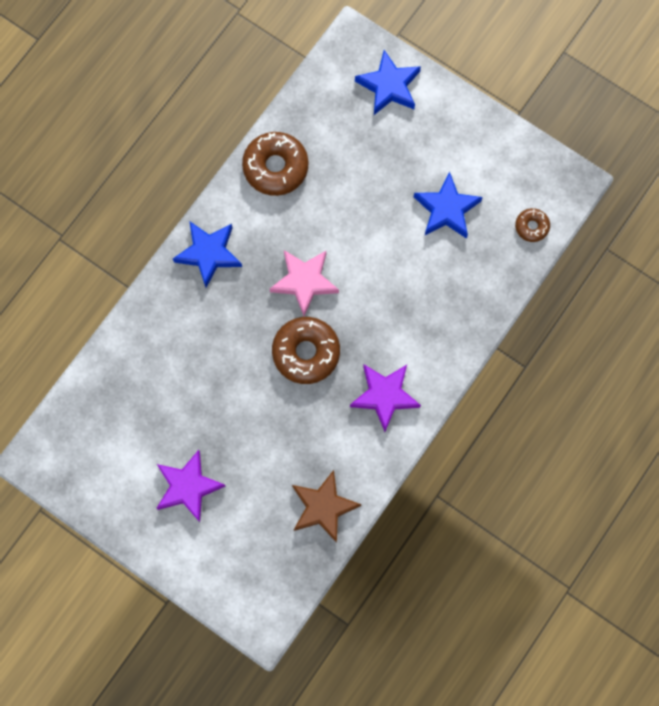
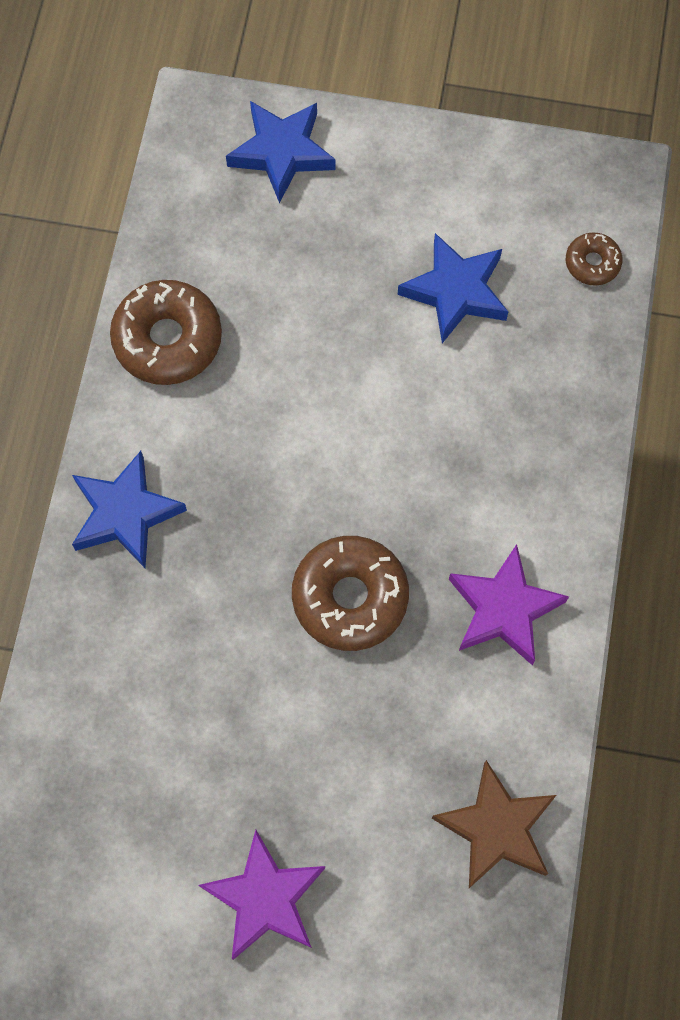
camera: 25 degrees left, 5 degrees down
(304, 281) = (294, 490): pink star -> none

